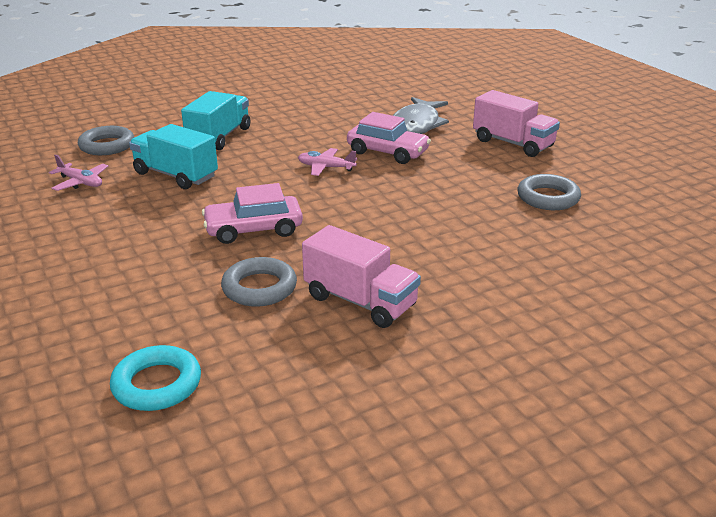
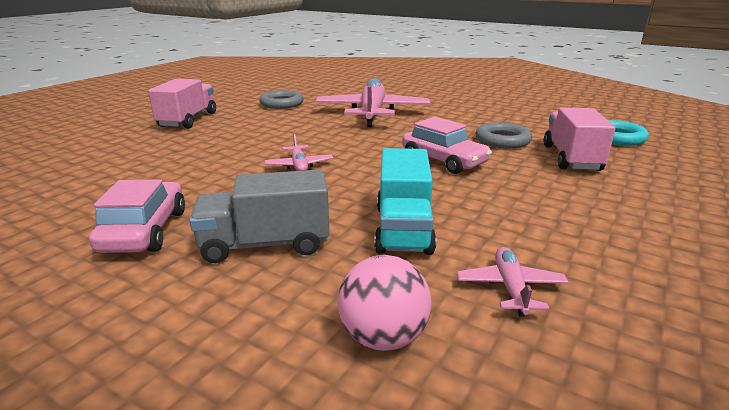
camera: 120 degrees left, 5 degrees down
(107, 146) = (383, 337): grey ring -> pink ball
(219, 137) = (265, 244): turquoise truck -> grey truck
(360, 301) = (467, 119): pink truck -> pink truck (571, 158)
(387, 152) = (240, 151): pink car -> pink car (144, 231)
(416, 125) = (158, 154): grey fish -> none
(452, 243) = (372, 113): none -> pink plane

